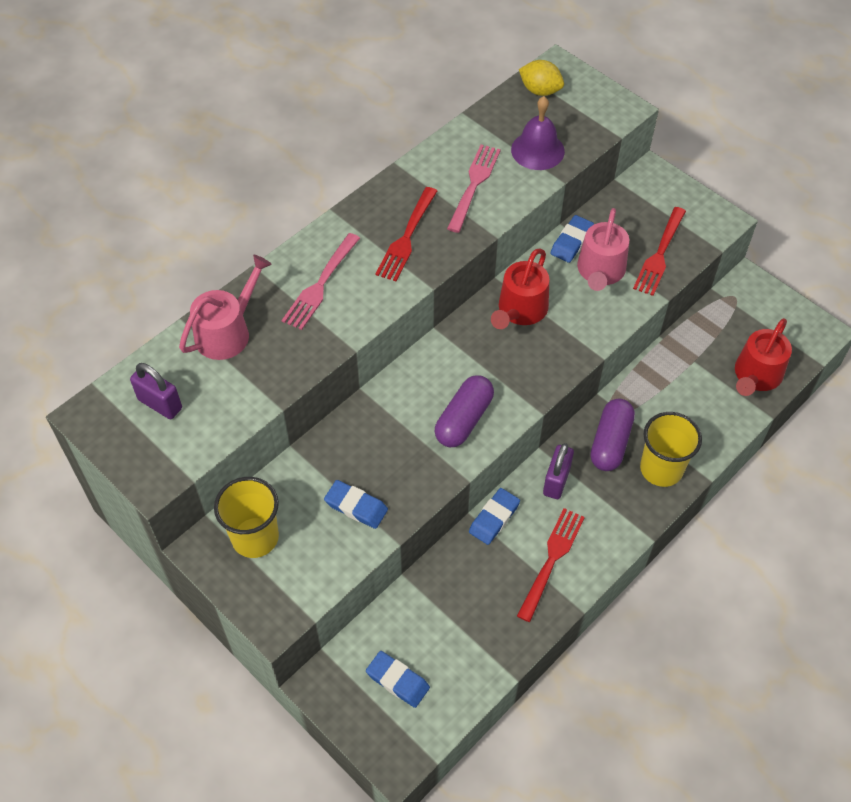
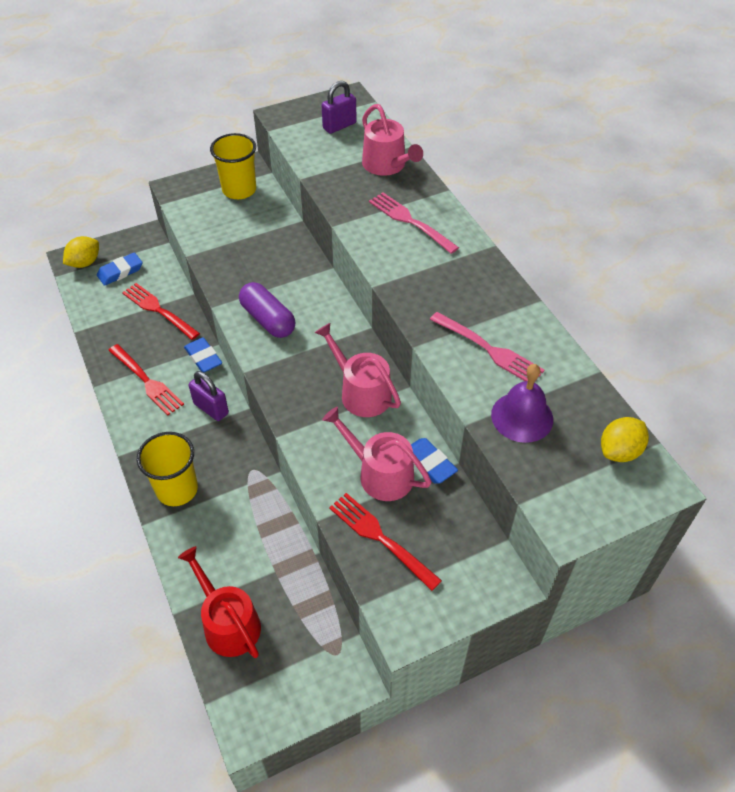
camera: 110 degrees right, 5 degrees down
(356, 506) = (230, 241): blue eraser -> none
(398, 737) = (85, 263): none -> yellow lemon
(407, 237) = (440, 284): red fork -> red fork (158, 310)
(520, 310) = (361, 392): red watering can -> pink watering can
(610, 442) = (225, 461): purple capsule -> none

